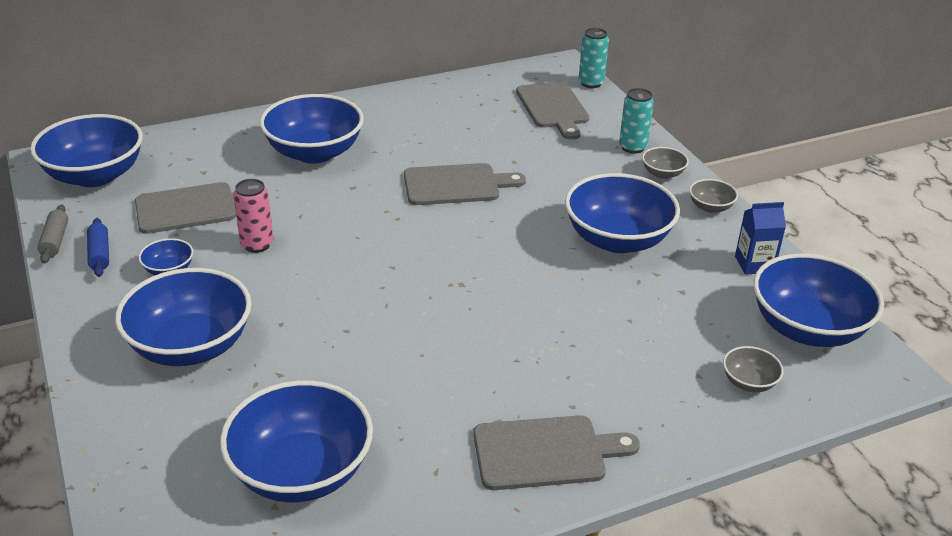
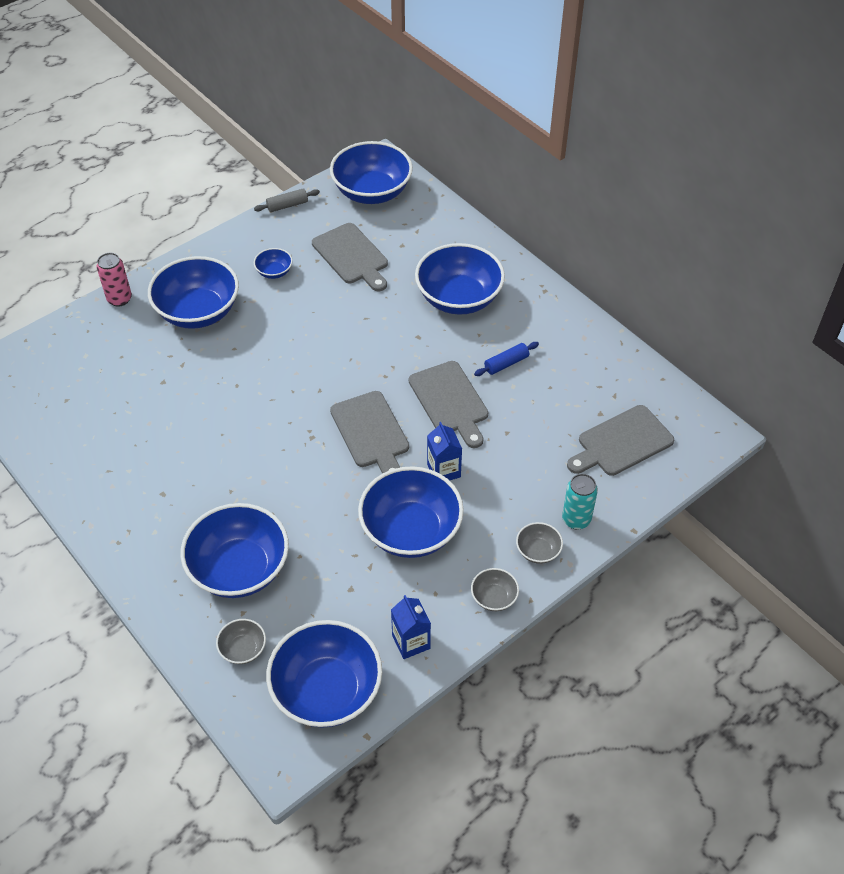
camera: 75 degrees right, 15 degrees up
(100, 254) = (280, 232): blue rolling pin -> blue rolling pin (506, 364)
(257, 245) = (319, 306): pink can -> pink can (119, 299)
(301, 471) = (96, 403): blue bowl -> blue bowl (239, 569)
(545, 453) = (137, 527): grey cutting board -> grey cutting board (371, 433)
(547, 206) = (443, 470): none -> blue carton
(591, 83) = (691, 464): turquoise can -> none

